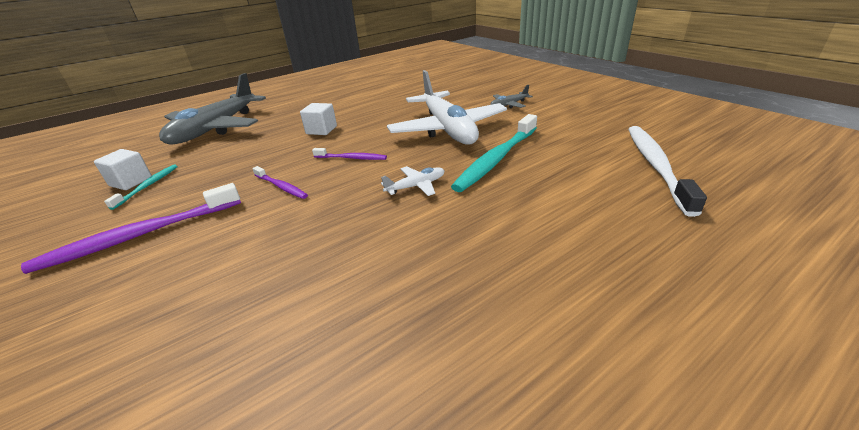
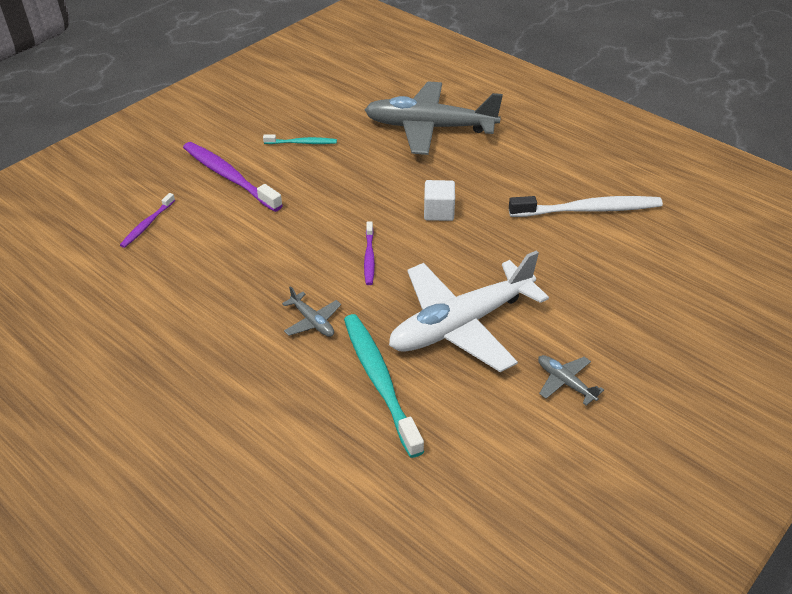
camera: 75 degrees right, 10 degrees up
(131, 182) = (309, 129): white cube -> none
(281, 187) = (306, 226): purple toothbrush -> purple toothbrush (147, 224)
(416, 186) = (312, 321): white plane -> grey plane
(496, 159) = (379, 381): turquoise toothbrush -> turquoise toothbrush turned 45 degrees clockwise
(656, 166) = (377, 540): white toothbrush -> white toothbrush (588, 210)

